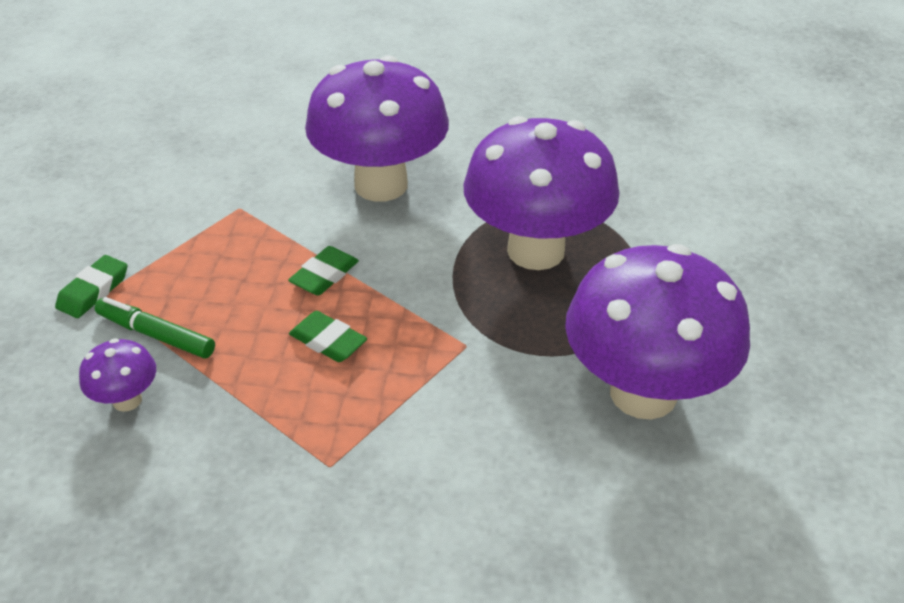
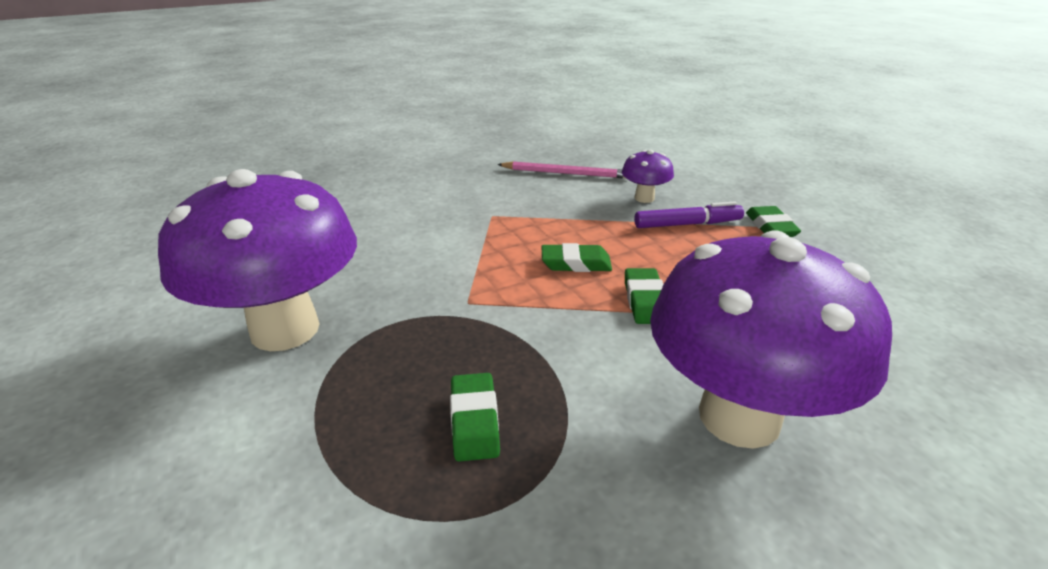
camera: 145 degrees right, 10 degrees down
(133, 515) = (565, 173): none -> pink pencil
(156, 335) = (687, 224): green marker -> purple marker
(536, 250) = (474, 421): purple mushroom -> green eraser

